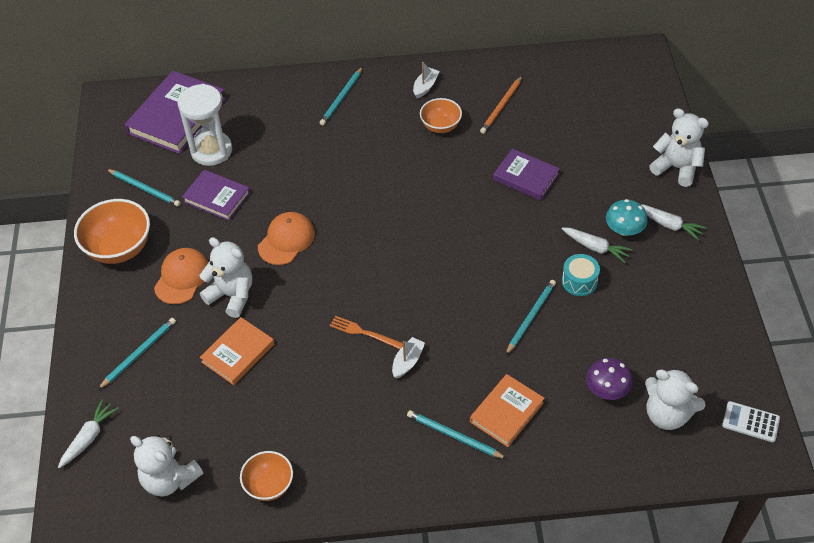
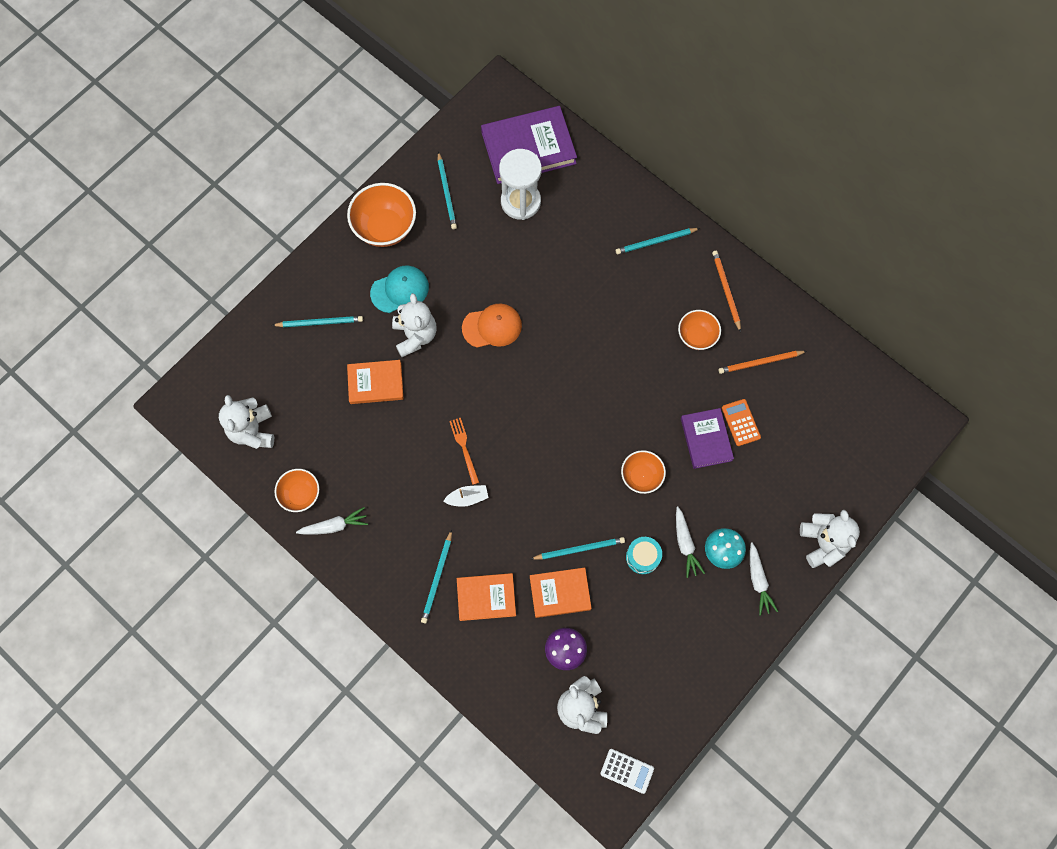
camera: 45 degrees right, 20 degrees up
(89, 437) = (238, 354): white carrot -> white carrot (334, 526)
(182, 277) = (400, 290): orange cap -> turquoise cap
(217, 197) = (484, 246): purple book -> none
(425, 87) = (726, 290): white boat -> orange pencil
(454, 436) = (437, 578): turquoise pencil -> turquoise pencil turned 150 degrees counterclockwise
(513, 235) = (641, 476): none -> orange bowl
(535, 148) = (740, 422): none -> orange calculator
(554, 357) = (560, 593): none -> orange book
(750, 422) = (627, 771): white calculator -> white calculator turned 135 degrees clockwise

